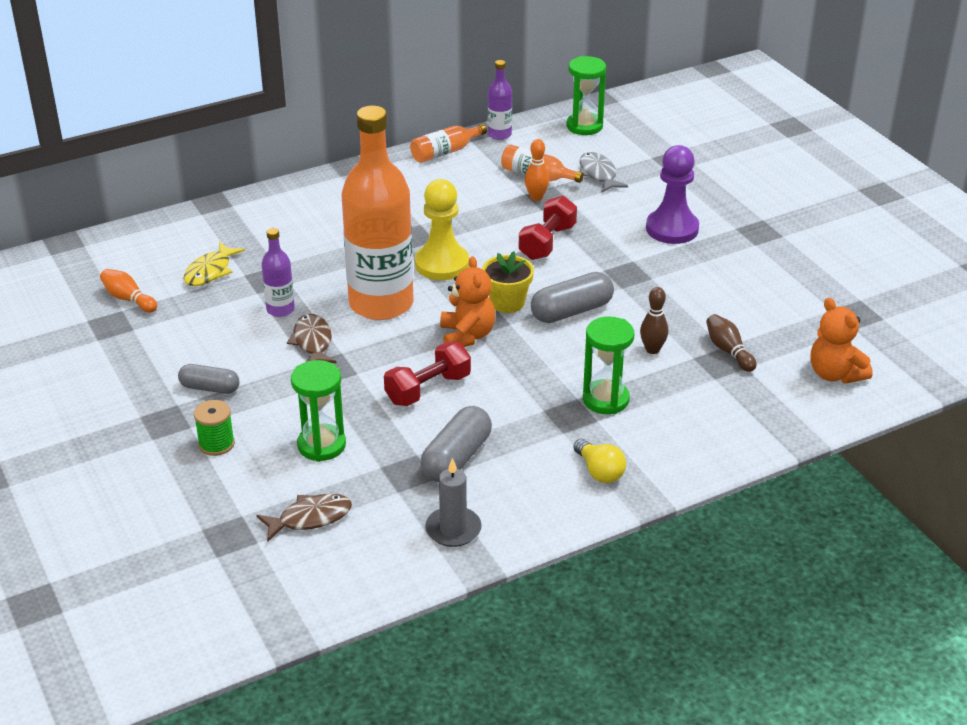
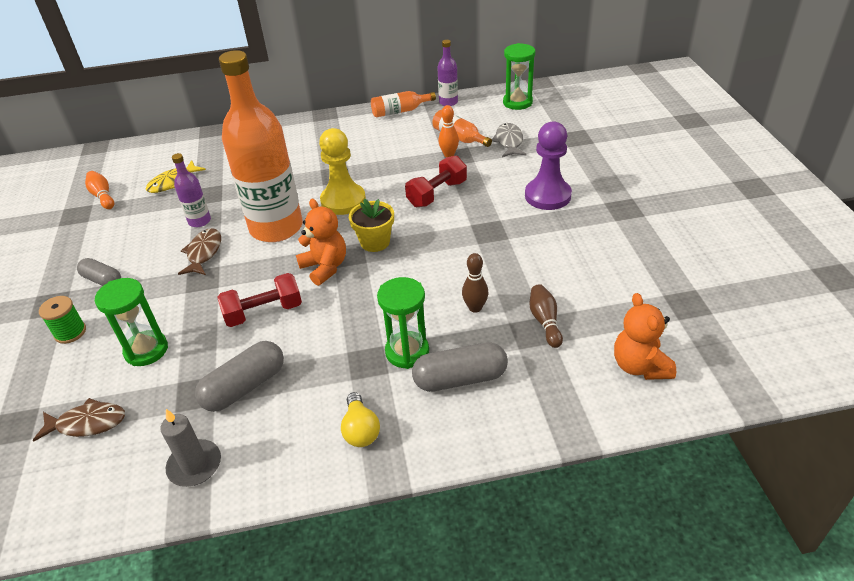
camera: 20 degrees right, 5 degrees up
(467, 336) = (325, 267): orange teddy bear -> orange teddy bear turned 45 degrees counterclockwise
(571, 311) = (423, 258): grey capsule -> grey capsule (460, 378)

